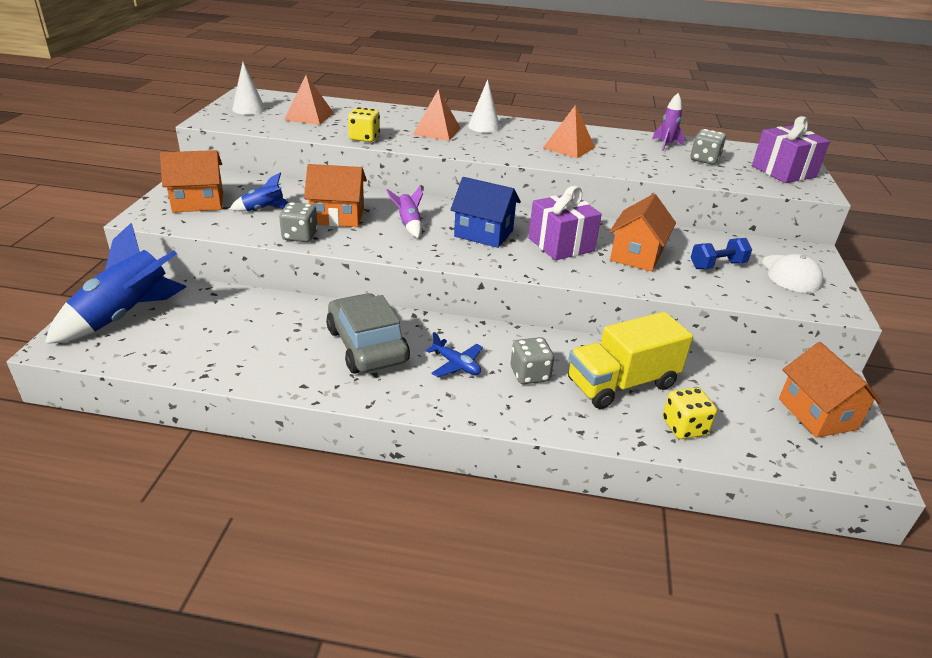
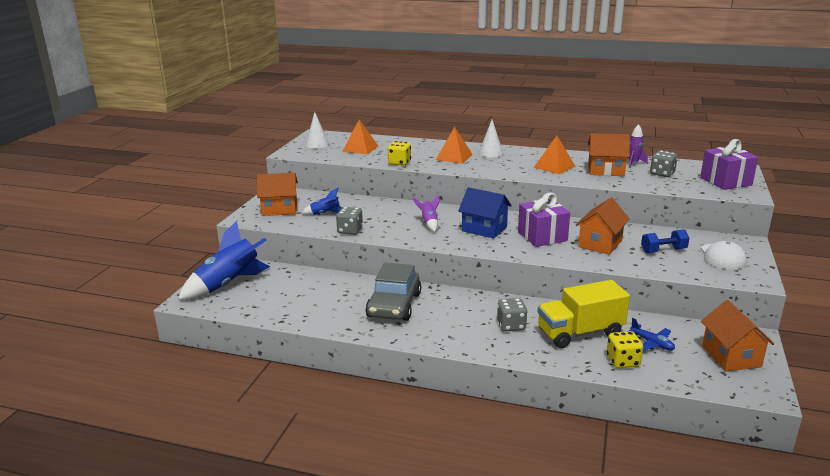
camera: 10 degrees right, 10 degrees down
(337, 216) = (377, 218): orange house -> orange house (605, 170)
(367, 345) = (394, 305): grey car -> grey car turned 150 degrees counterclockwise
(456, 364) = (457, 318): blue plane -> blue plane (652, 343)

